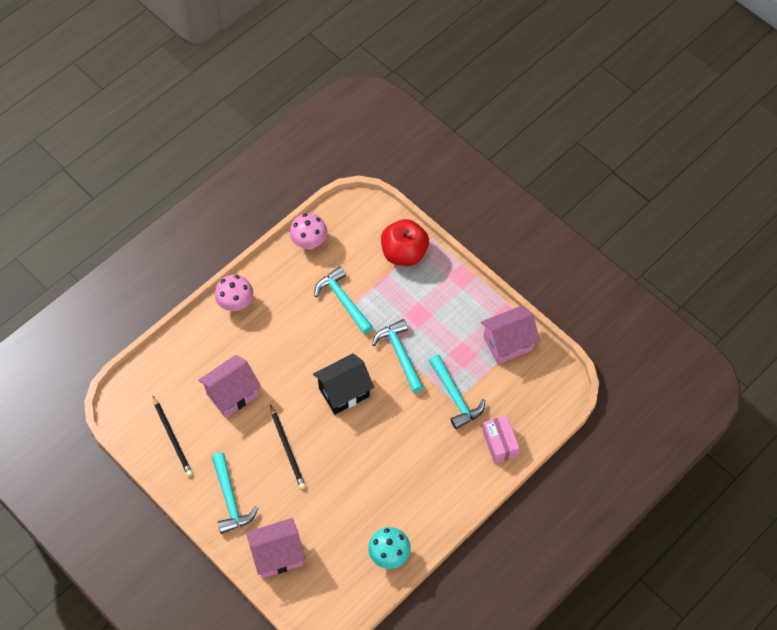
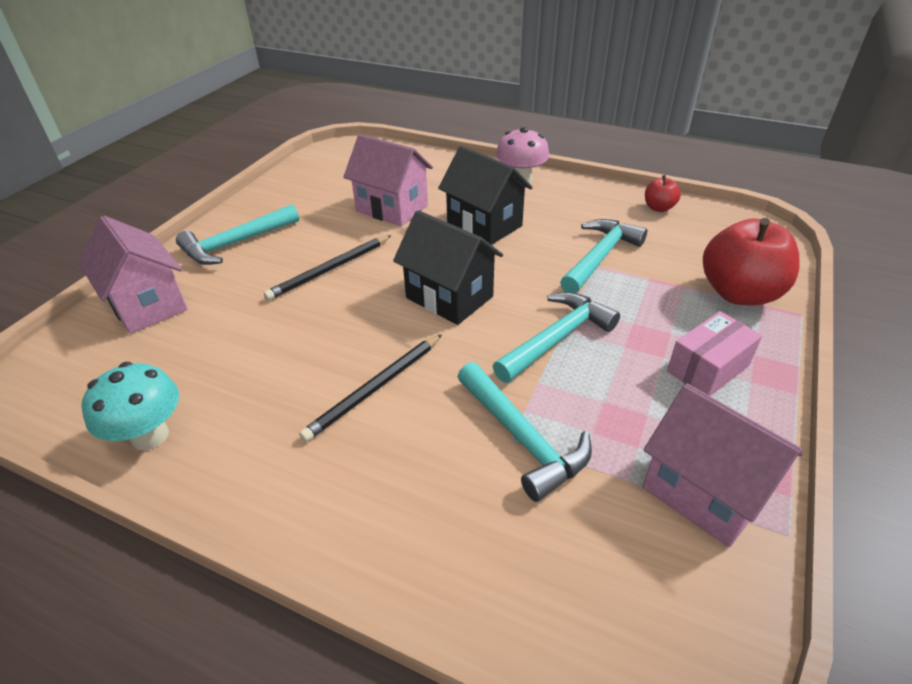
camera: 70 degrees right, 20 degrees down
(172, 437) = (313, 185): black pencil -> black pencil (375, 388)
(280, 347) = (484, 225): none -> black house
(309, 242) = (658, 208): pink mushroom -> red apple
(455, 397) = (522, 438): turquoise hammer -> turquoise hammer turned 75 degrees counterclockwise
(499, 443) = (455, 554): pink box -> pink box (708, 368)

